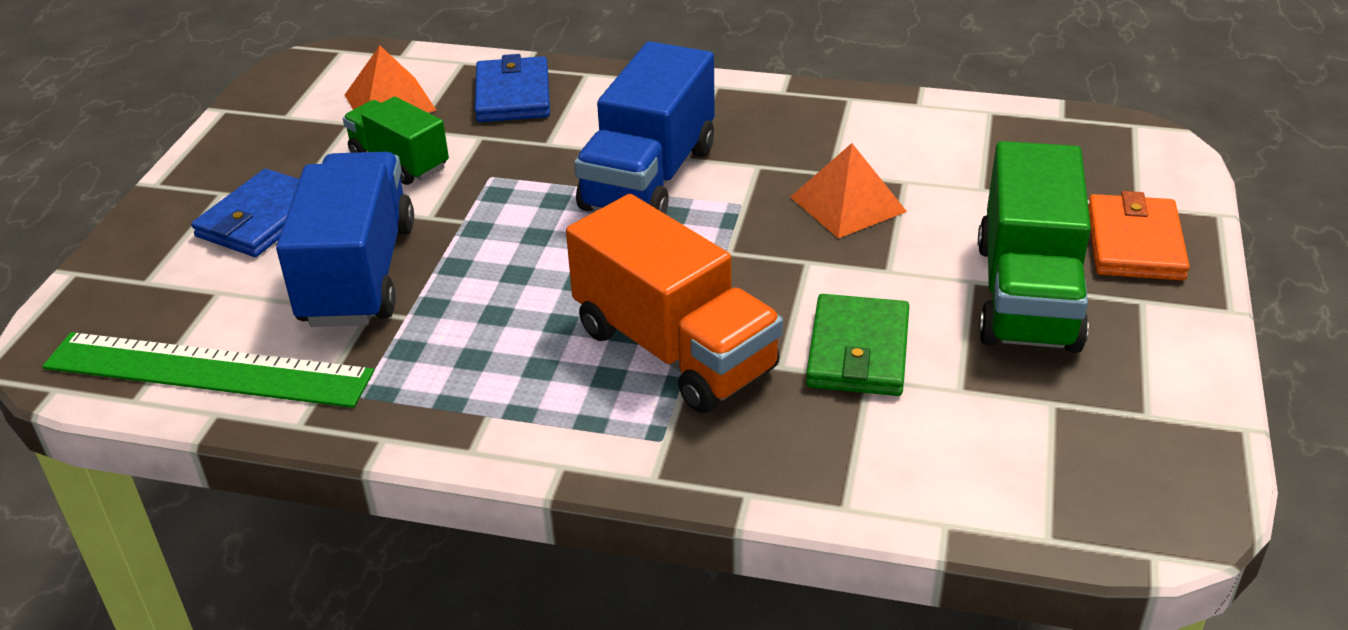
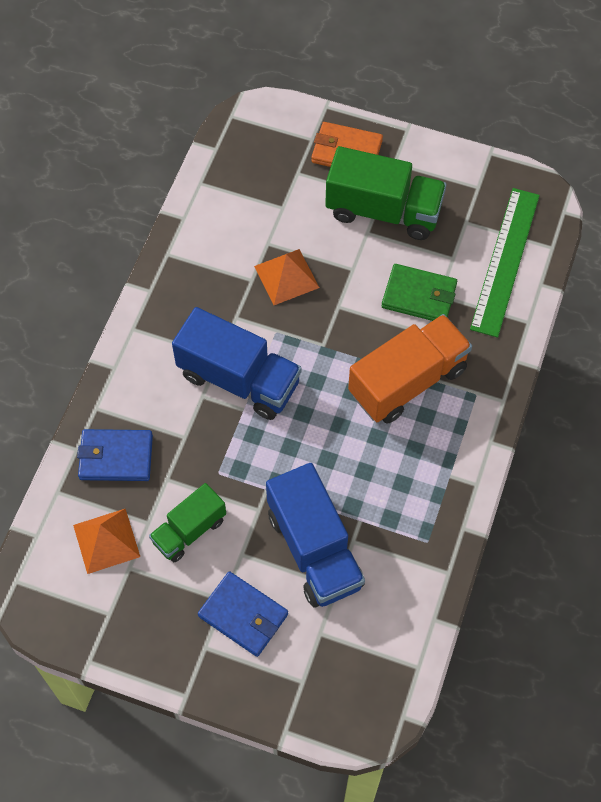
camera: 85 degrees left, 25 degrees up
(208, 369) = (396, 628): green ruler -> green ruler (505, 261)
(358, 274) = (314, 549): blue truck -> blue truck turned 120 degrees counterclockwise

